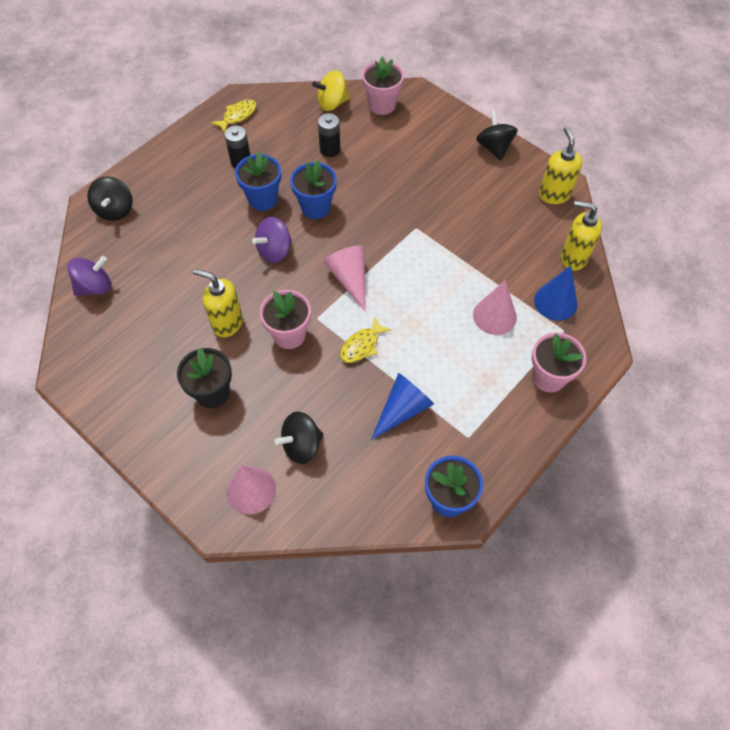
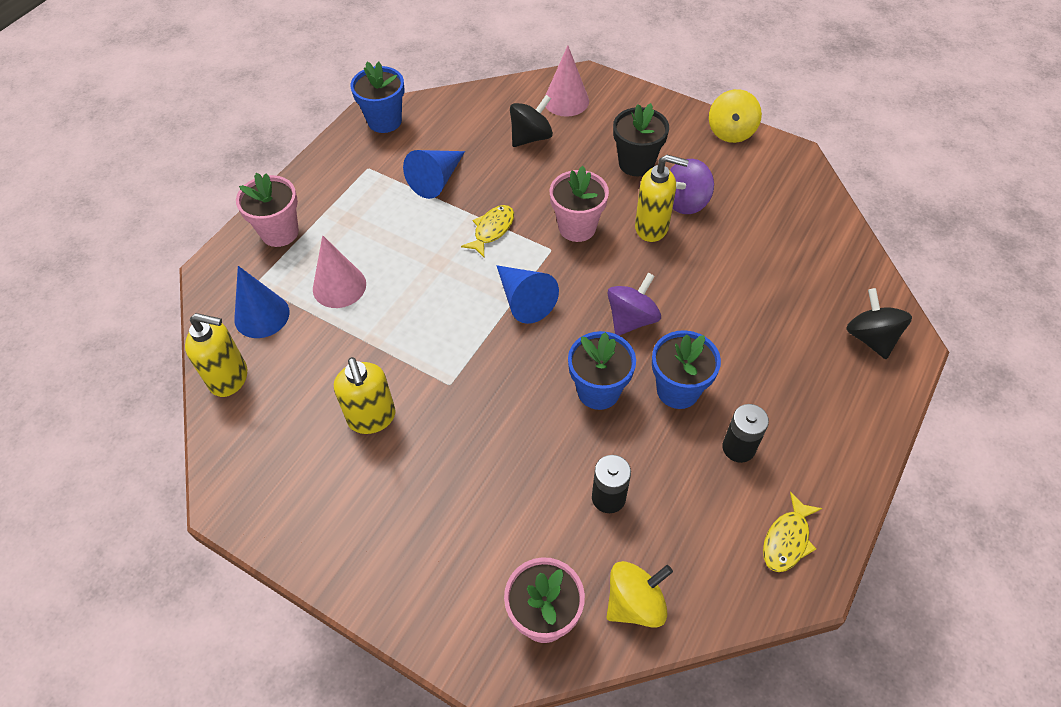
camera: 170 degrees right, 5 degrees down
(95, 287) = (826, 240): purple spinning top -> purple spinning top (685, 202)
(107, 413) = (731, 132): none -> yellow spinning top
(350, 279) = (524, 300): pink cone -> blue cone
(494, 147) = (336, 554): black spinning top -> none
(554, 194) = (244, 477): yellow soap dispenser -> yellow soap dispenser (372, 418)

